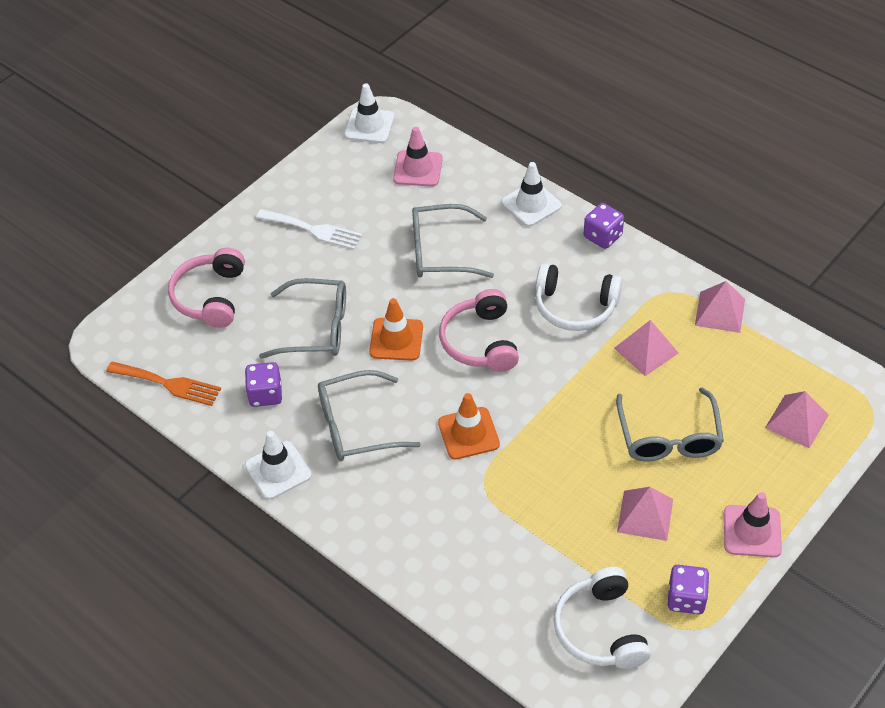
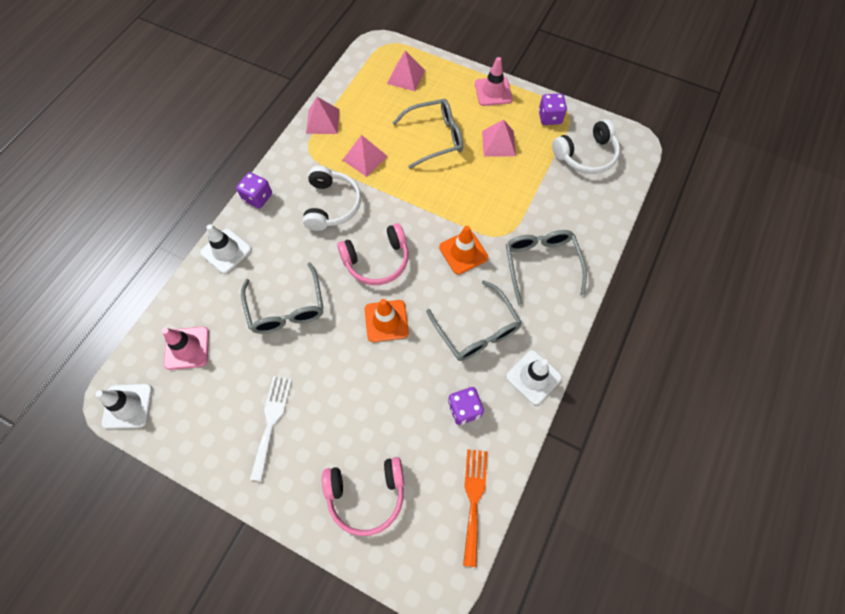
camera: 105 degrees left, 15 degrees up
(316, 328) = (386, 387): grey glasses -> grey glasses (541, 264)

